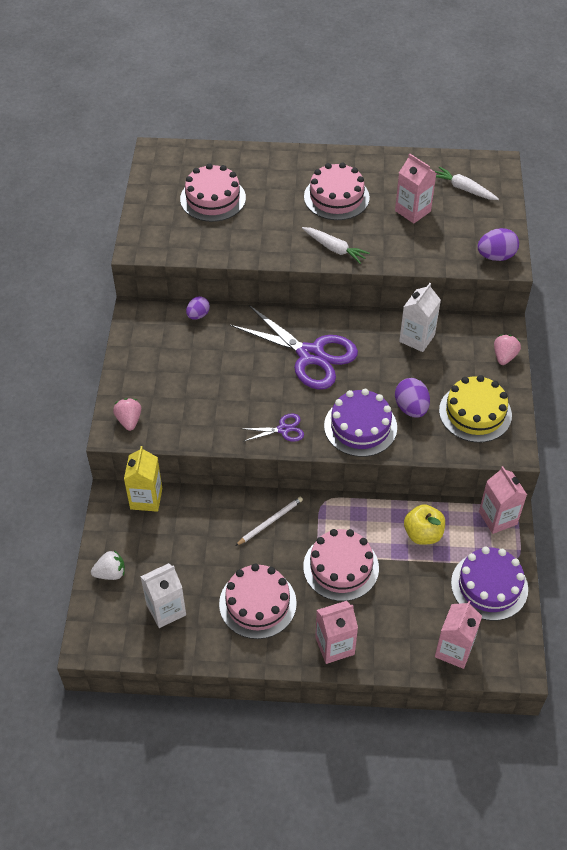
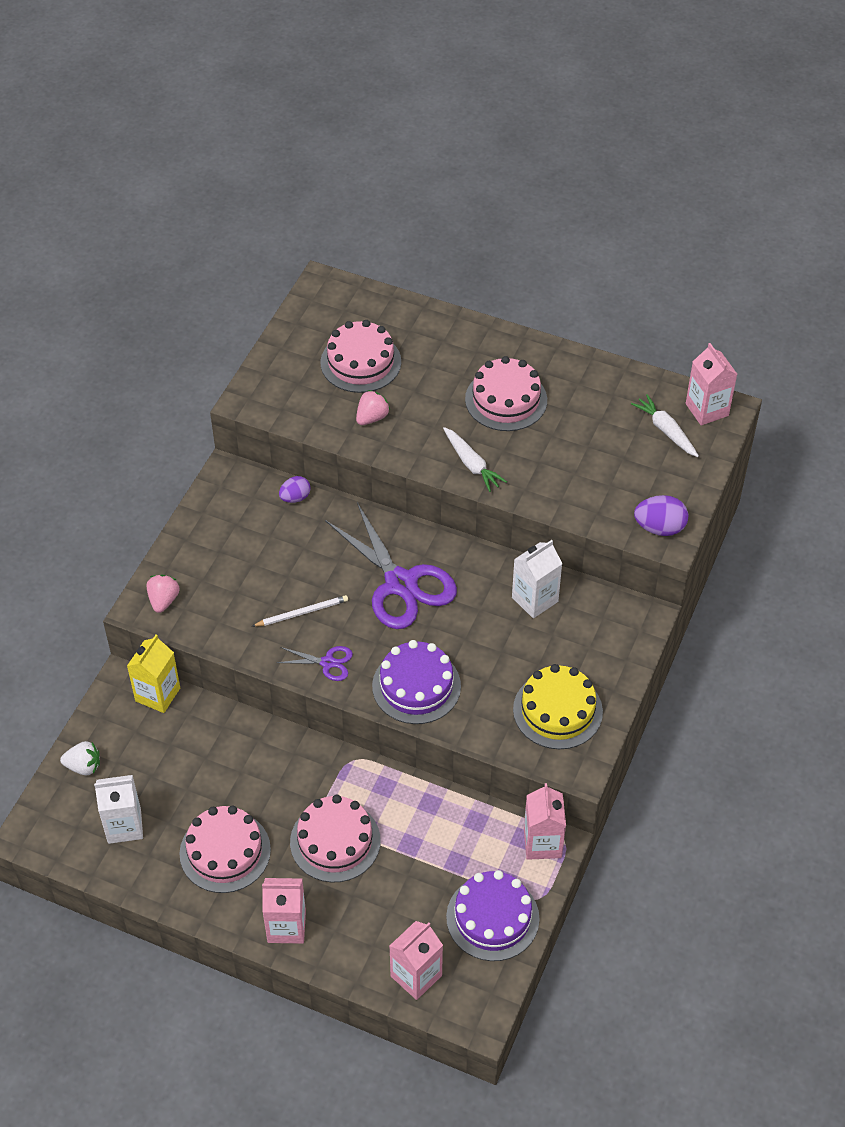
camera: 20 degrees right, 0 degrees up
(270, 521) = (281, 764): white pencil -> white pencil (302, 613)
(411, 408) = (485, 682): purple egg -> none
(412, 211) = (588, 442): pink carton -> pink carton (707, 409)
(423, 534) = (446, 833): yellow apple -> none
(504, 356) = (628, 653): pink strawberry -> pink strawberry (372, 417)

